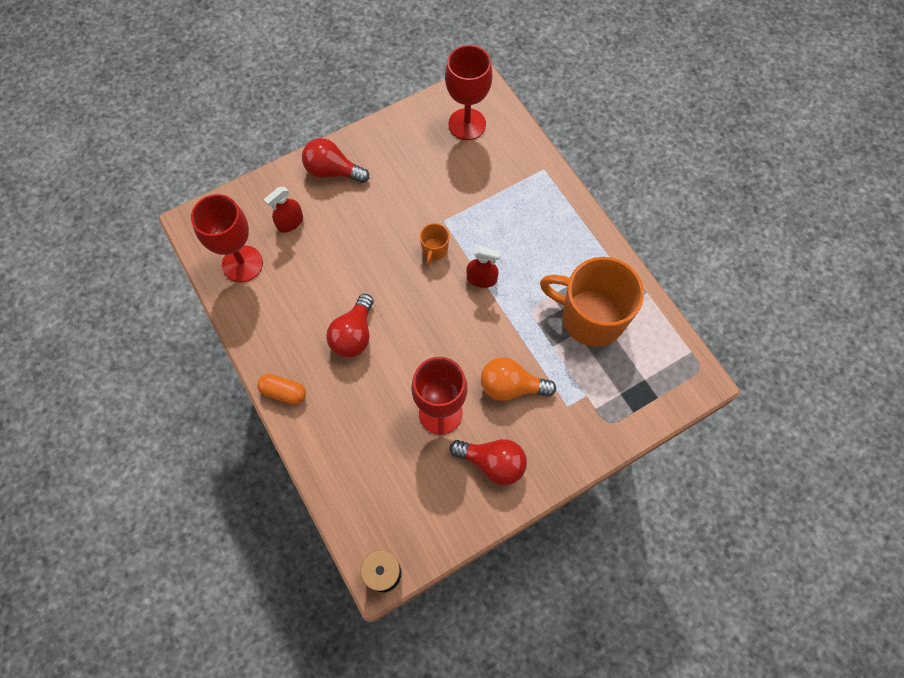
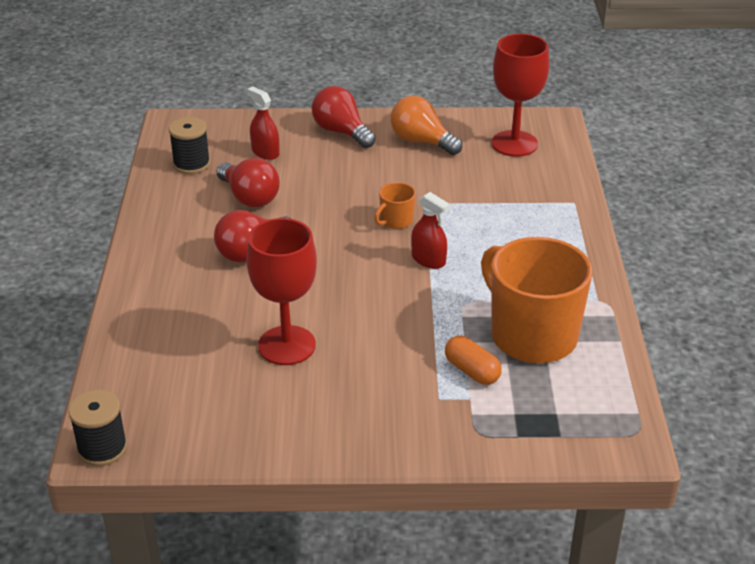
camera: 30 degrees right, 30 degrees down
(242, 264) = (191, 164): red goblet -> black spool
(283, 392) = (140, 266): orange capsule -> orange capsule (472, 371)
(290, 222) = (265, 152): red spray bottle -> red spray bottle turned 60 degrees clockwise
(492, 463) = (307, 410): red light bulb -> red light bulb (249, 197)
(511, 386) = (386, 355): orange light bulb -> orange light bulb (421, 141)

